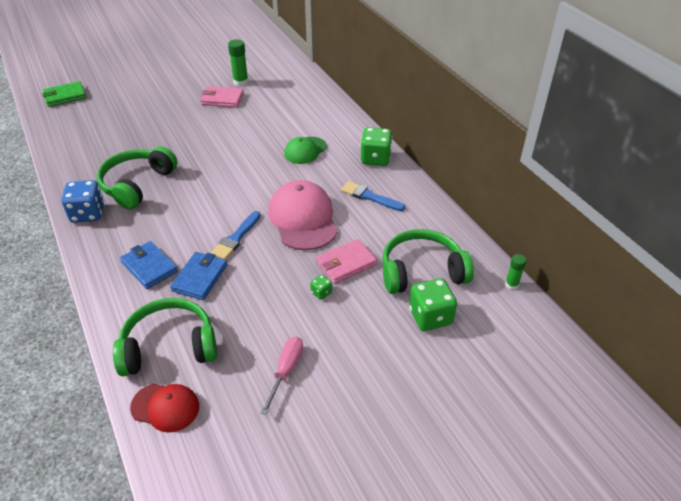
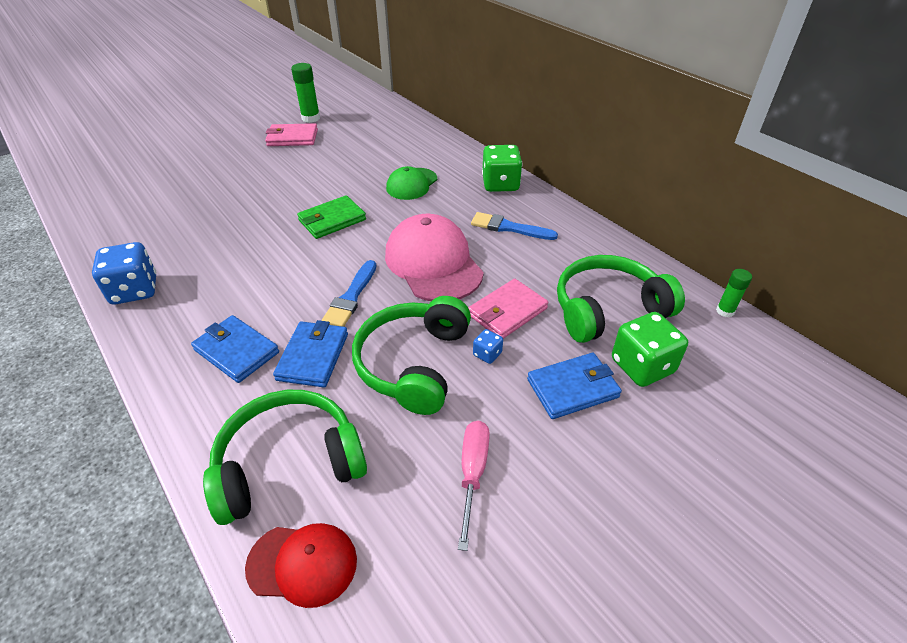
camera: 10 degrees left, 0 degrees up
(65, 96) = (85, 152): green wallet -> green wallet (332, 220)
(137, 184) = (200, 246): green headphones -> green headphones (414, 363)
(321, 292) = (487, 354): green dice -> blue dice
(374, 325) = (573, 388): none -> blue wallet

